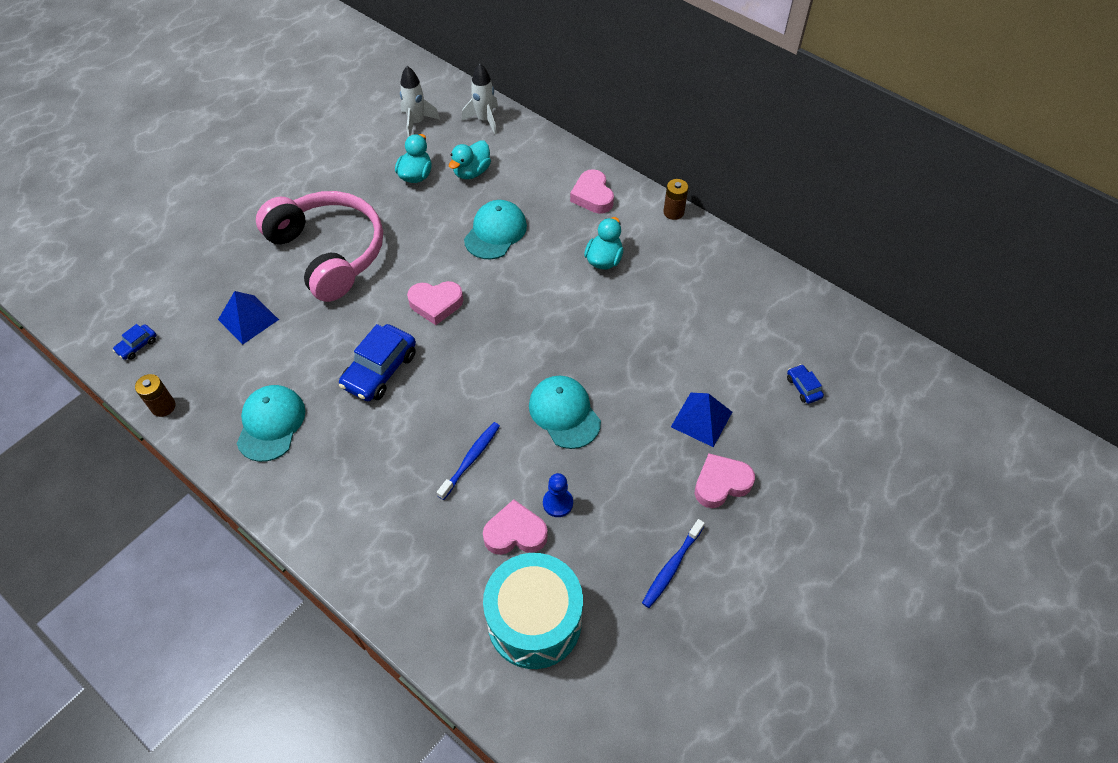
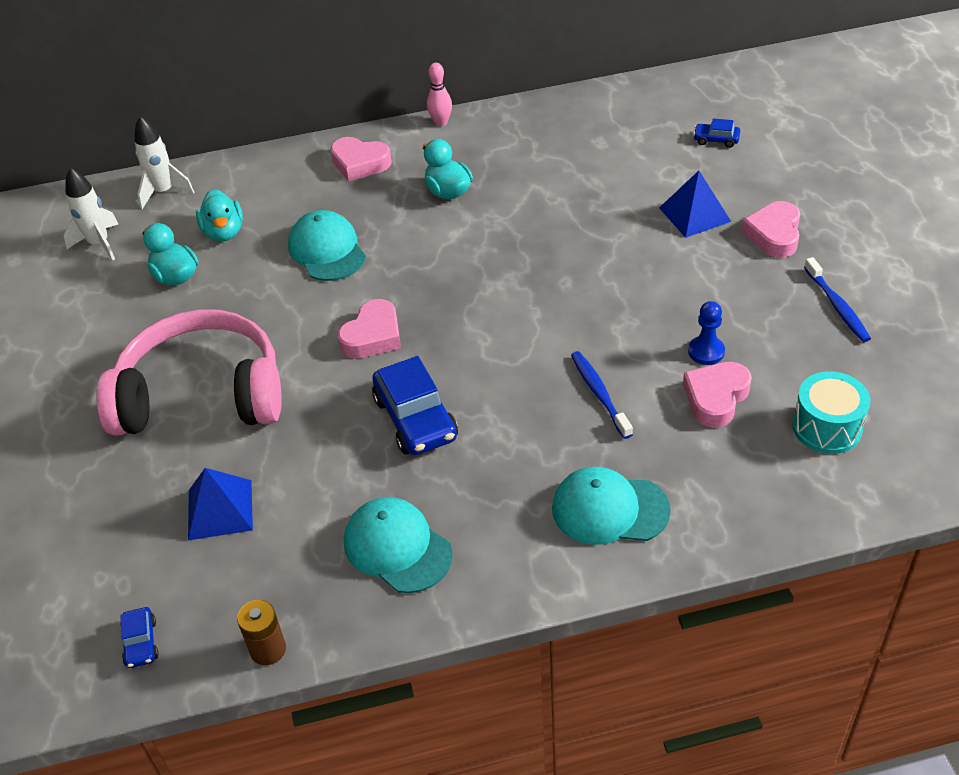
camera: 50 degrees left, 10 degrees down
(534, 621) = (827, 427): turquoise drum -> turquoise drum, size x0.61
(564, 413) = (605, 300): turquoise cap -> turquoise cap (609, 509)
(673, 212) = (441, 122): brown battery -> pink bowling pin

